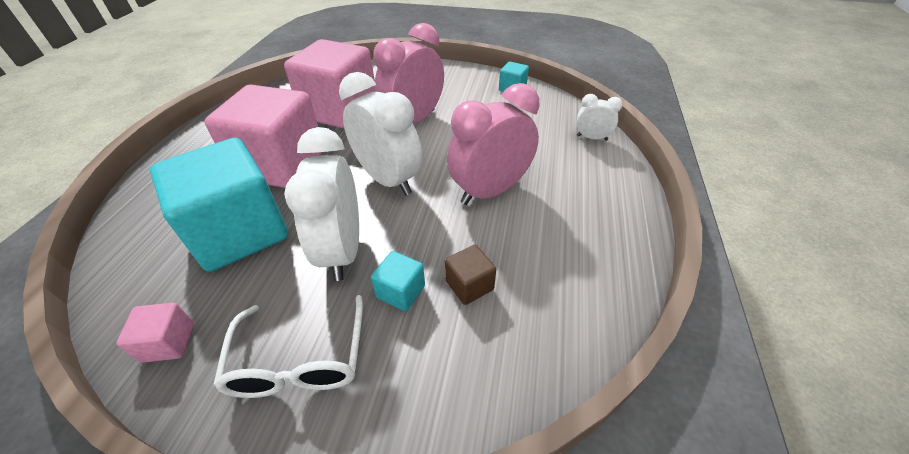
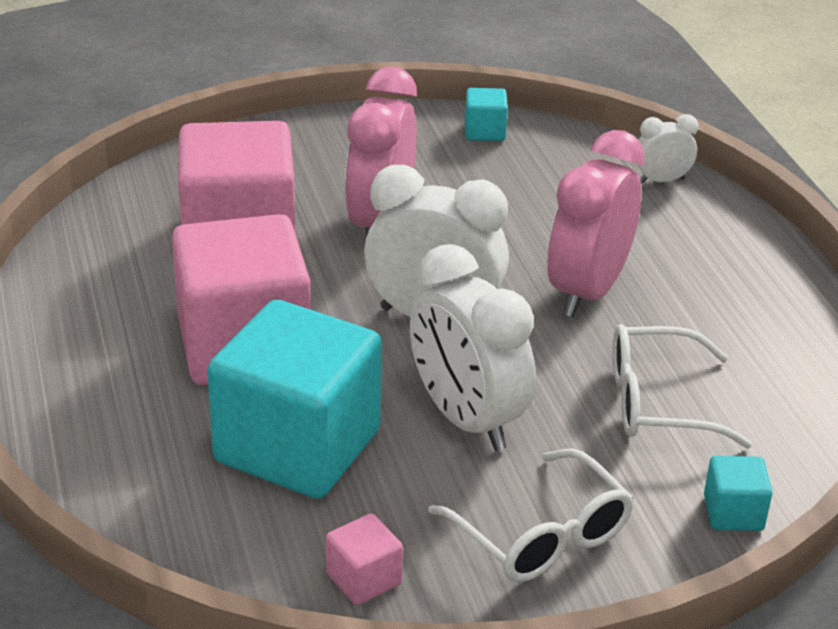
camera: 30 degrees left, 10 degrees down
(401, 291) = (586, 436): turquoise cube -> turquoise cube (733, 513)
(469, 285) = (659, 403): brown cube -> white glasses

